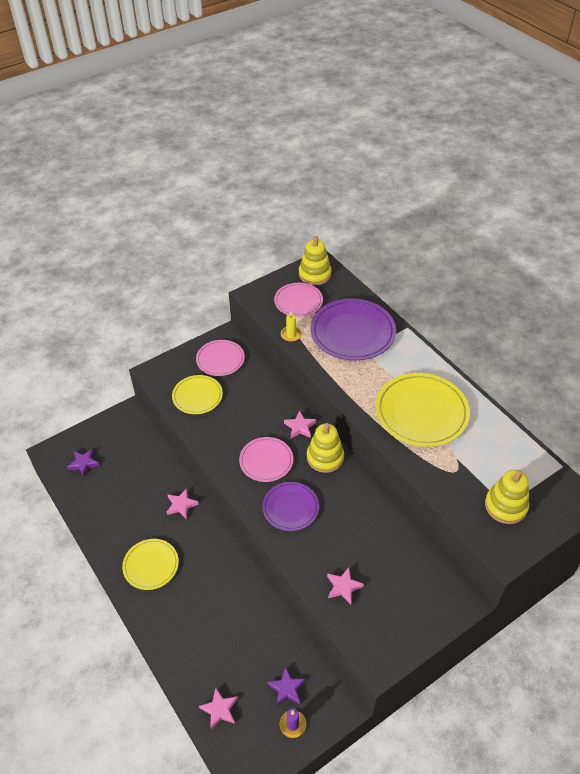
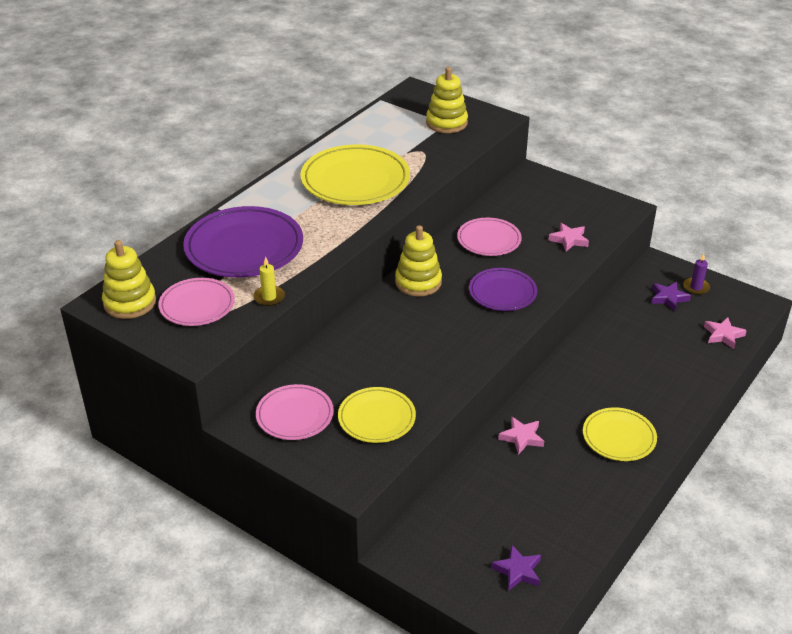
camera: 110 degrees left, 10 degrees down
(266, 461) = (450, 326): pink plate -> pink plate (489, 240)
(300, 427) = (383, 311): pink star -> none

